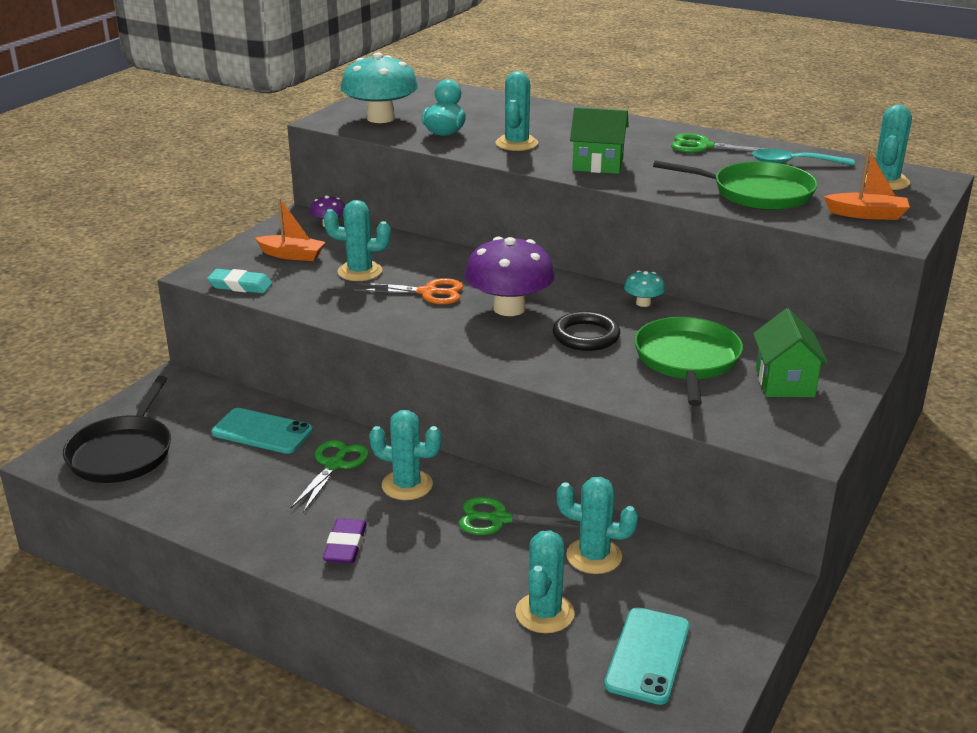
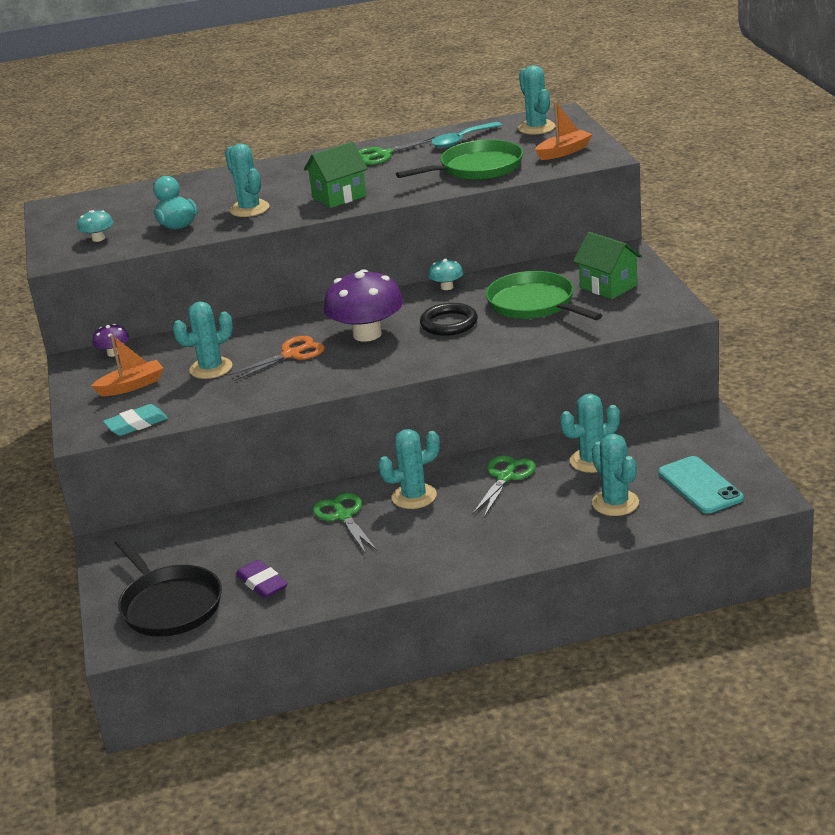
camera: 40 degrees left, 0 degrees up
(262, 432) = (251, 530): turquoise phone -> none
(345, 545) = (438, 549): purple eraser -> purple eraser (262, 583)
(380, 118) = (98, 239): turquoise mushroom -> turquoise mushroom, size x0.46
(499, 519) = (505, 477): green scissors -> green scissors turned 150 degrees clockwise

